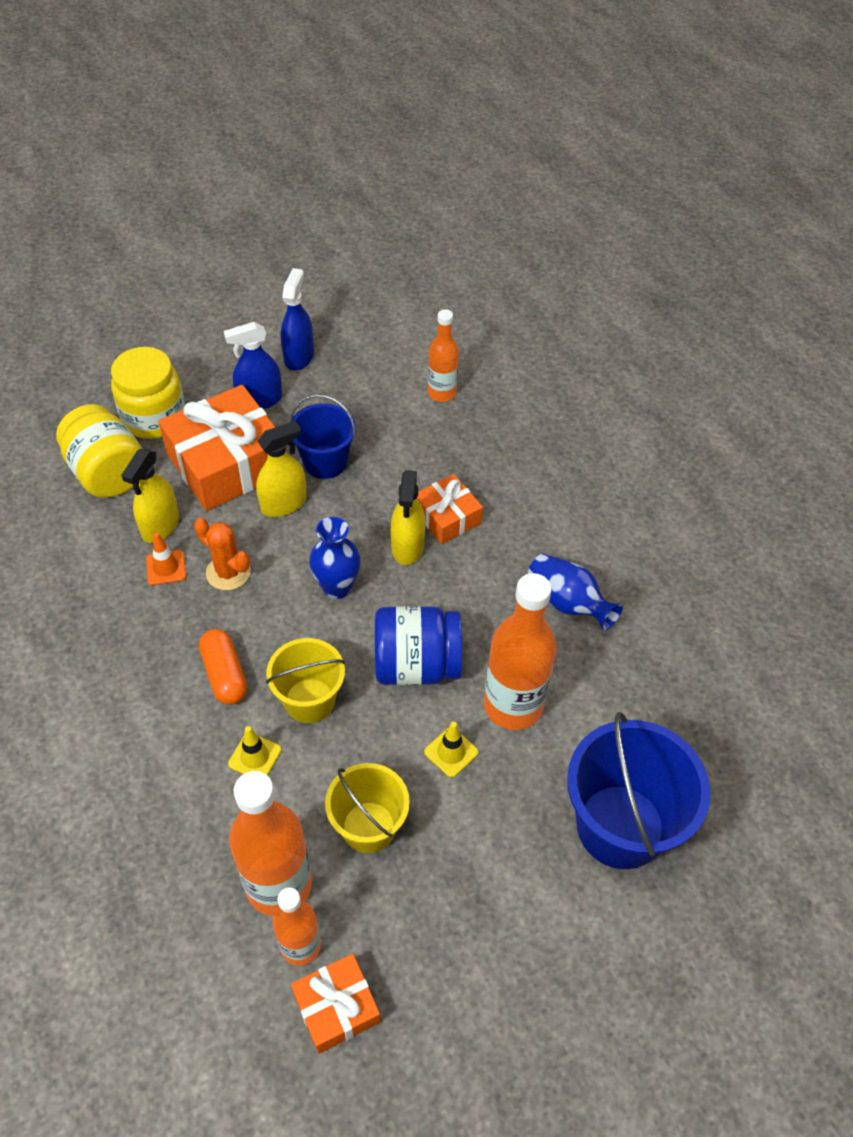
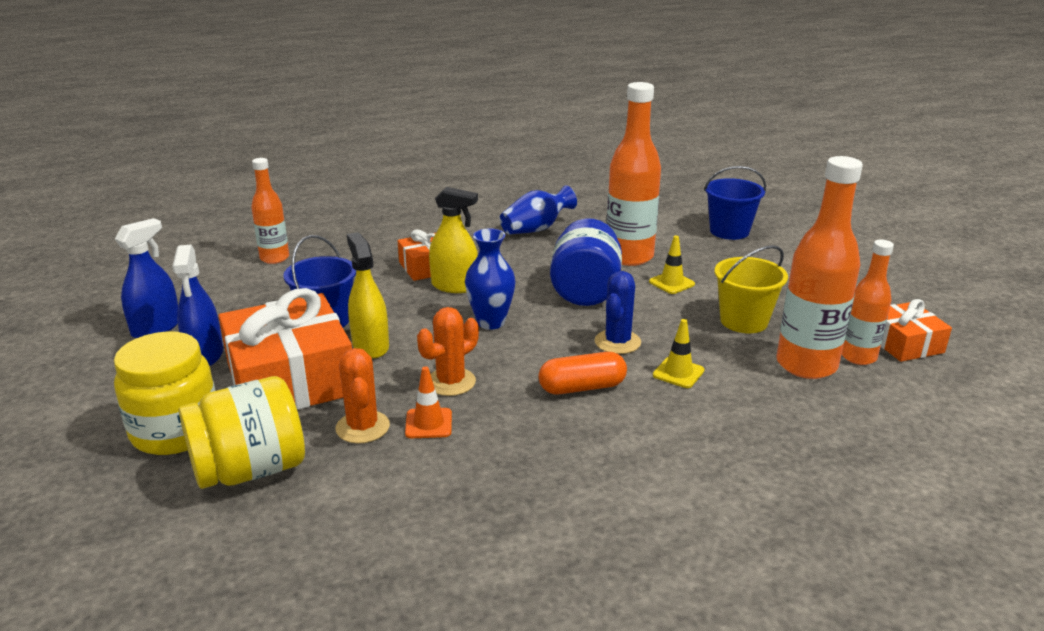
camera: 80 degrees left, 25 degrees down
(160, 526) = (362, 427): yellow spray bottle -> orange cactus
(299, 356) = (156, 328): blue spray bottle -> blue spray bottle turned 105 degrees clockwise
(309, 700) = (617, 342): yellow bucket -> blue cactus
(620, 826) = (729, 231): blue bucket -> blue bucket, size x0.61

